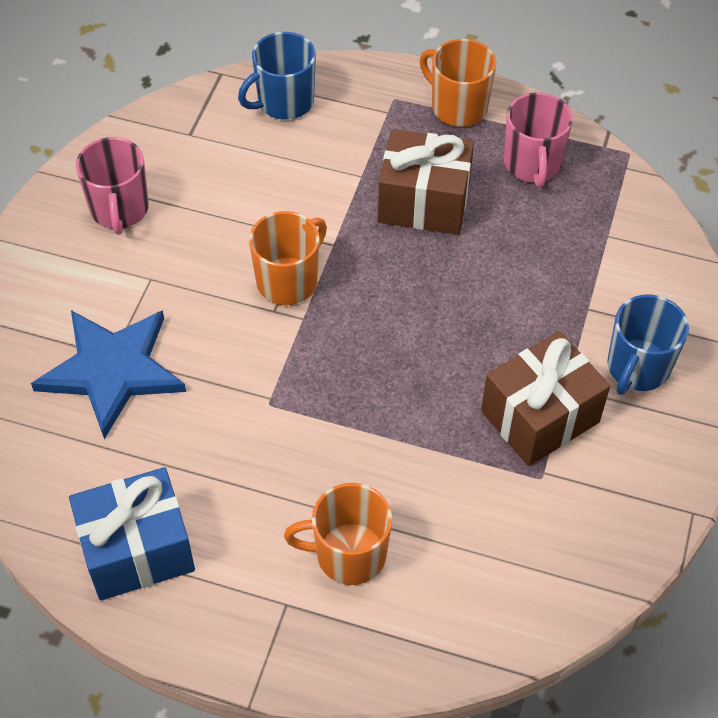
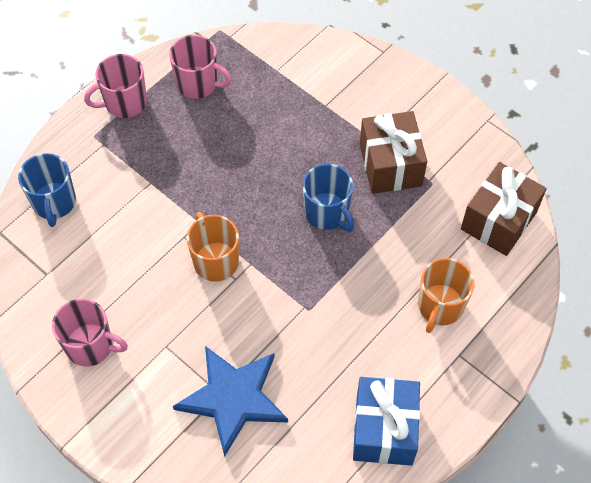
camera: 65 degrees left, 5 degrees up
(424, 202) = (194, 156): brown gift -> brown gift (498, 220)
(458, 107) = (124, 103): orange mug -> pink mug
(637, 368) = (380, 101): blue mug -> blue mug (327, 213)

